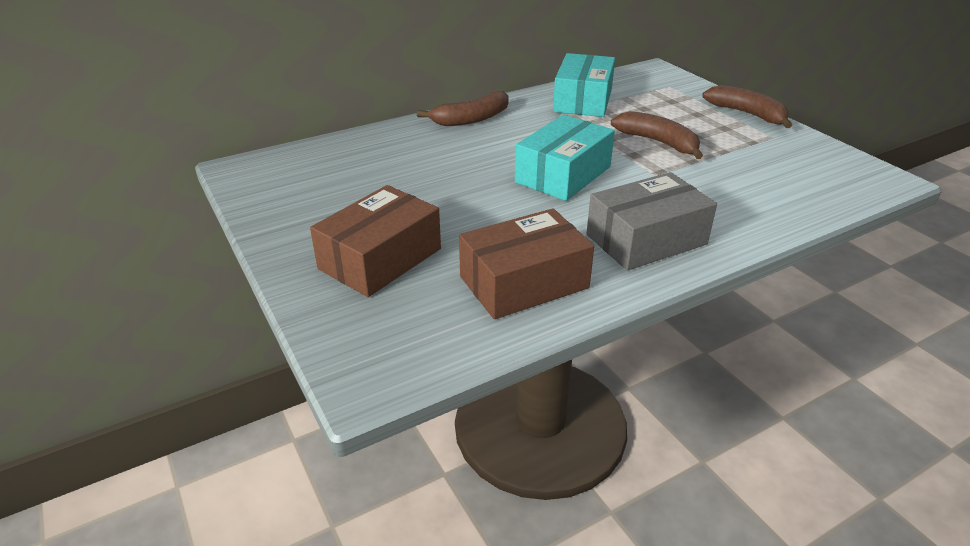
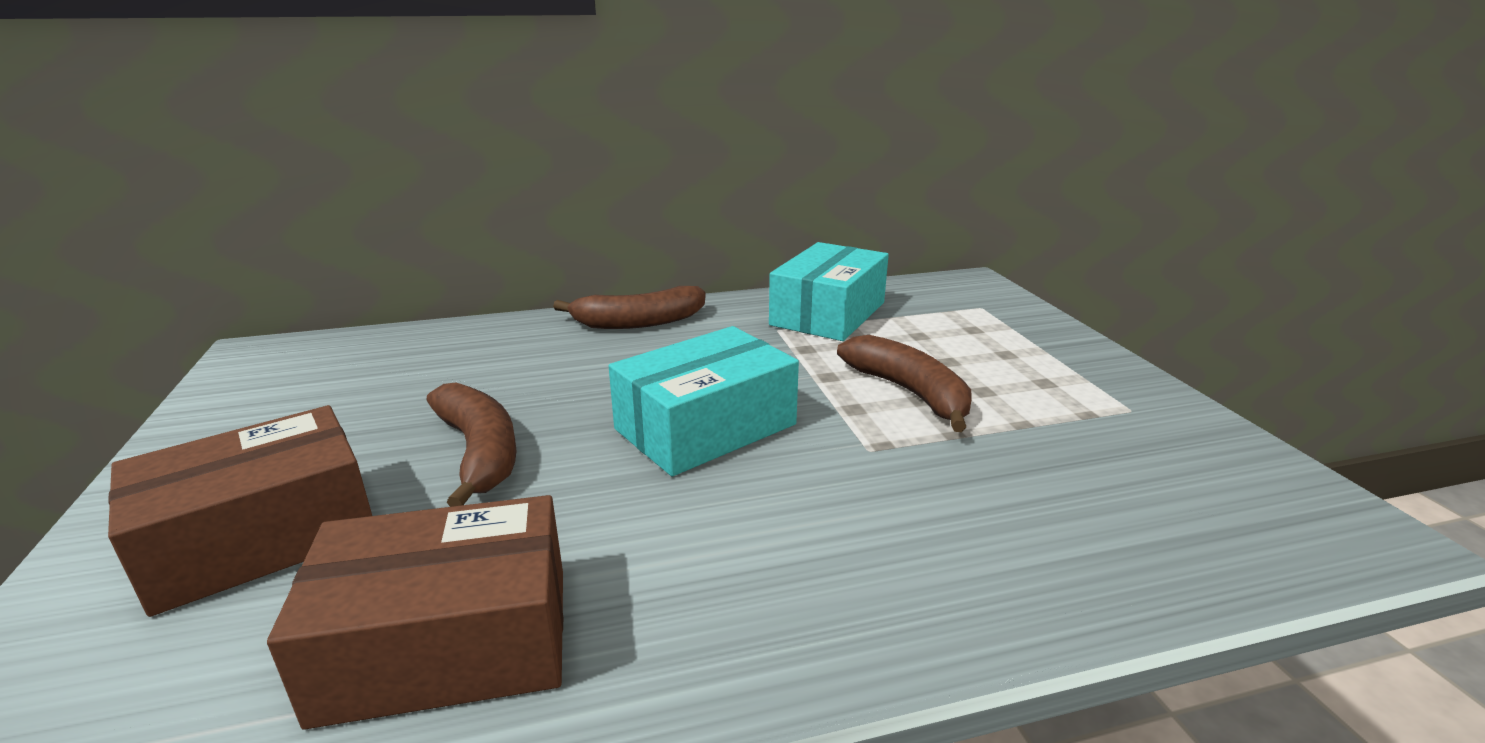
camera: 15 degrees right, 10 degrees down
(646, 239) = (763, 585): grey box -> none
(747, 114) = (1098, 364): brown banana -> brown banana (480, 452)

